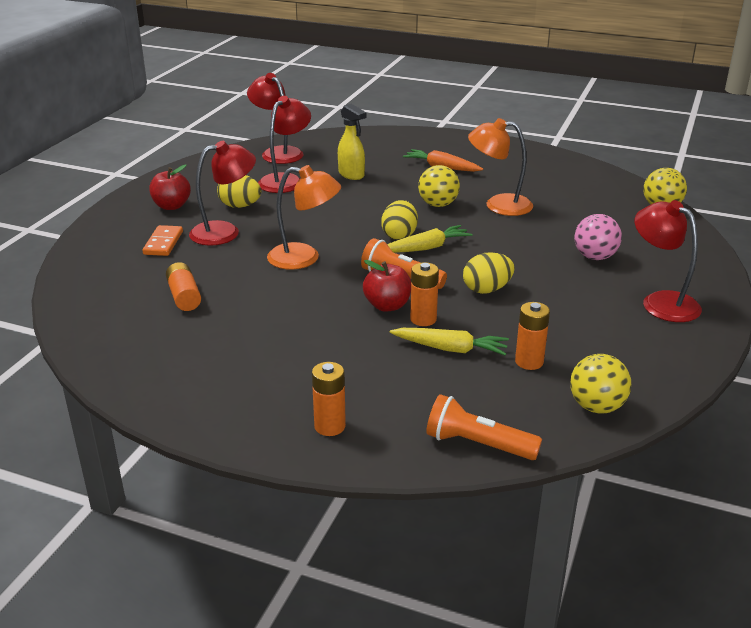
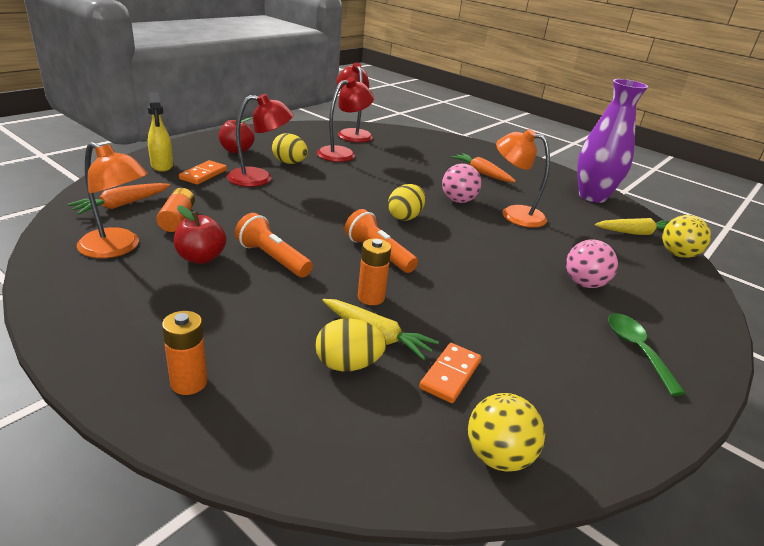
camera: 15 degrees right, 0 degrees up
(114, 297) = (122, 205): none -> orange carrot
(304, 258) = (306, 214): orange lamp -> orange lamp (117, 248)
(351, 175) = (400, 161): yellow spray bottle -> yellow spray bottle (162, 166)
(387, 305) = (346, 275): red apple -> red apple (201, 258)
(426, 248) = (421, 233): yellow carrot -> yellow carrot (635, 233)
(438, 204) = (458, 201): yellow ball -> pink ball
(478, 444) = (327, 459): orange flashlight -> orange flashlight (272, 258)
(487, 289) = (454, 286): yellow egg -> yellow egg (348, 364)
(529, 362) = (450, 375): orange battery -> orange domino
(561, 166) = (592, 196): none -> purple vase
(661, 302) = (636, 350): red lamp -> green spoon

